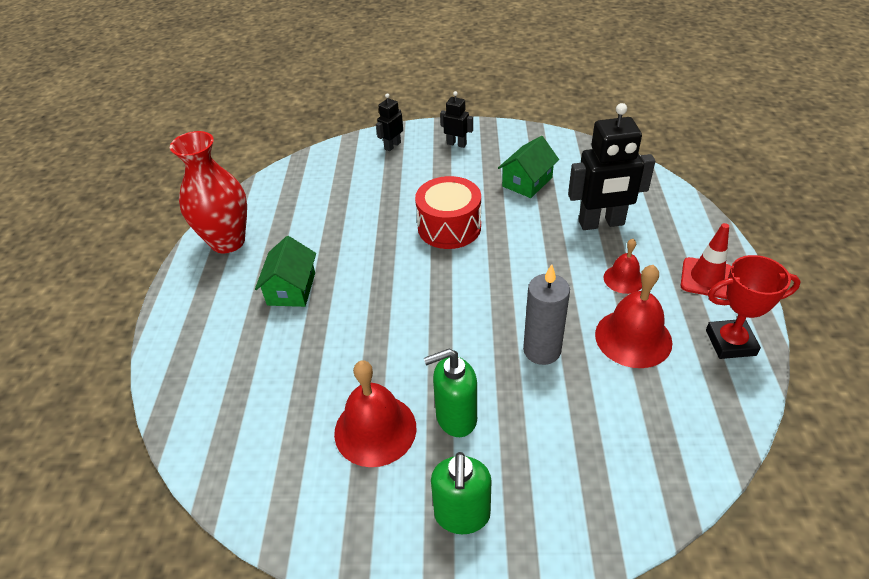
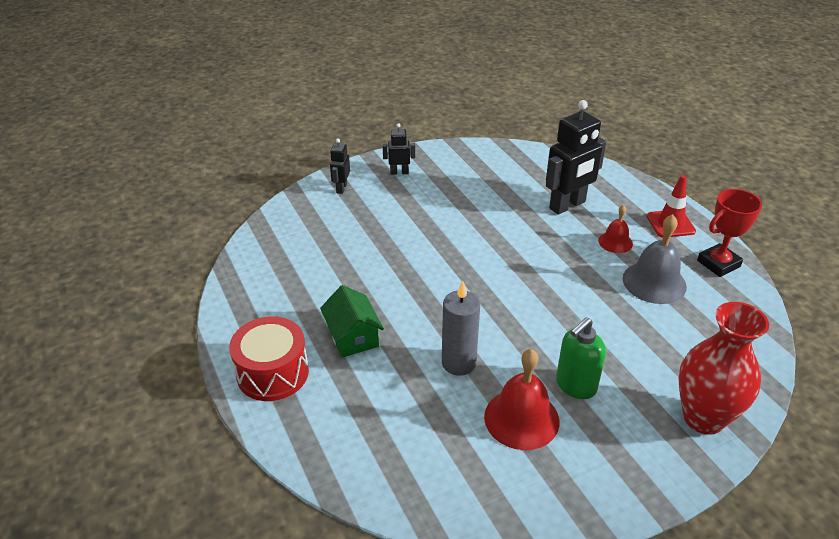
camera: 30 degrees left, 5 degrees down
(228, 241) = (252, 316): red vase -> red vase (703, 418)
(449, 227) = (450, 243): red drum -> red drum (272, 373)
(462, 515) = (636, 450): green soap dispenser -> none
(527, 182) = (485, 188): green house -> none
(542, 350) = (598, 313): grey candle -> grey candle (458, 363)
(633, 338) = (654, 282): red bell -> grey bell

